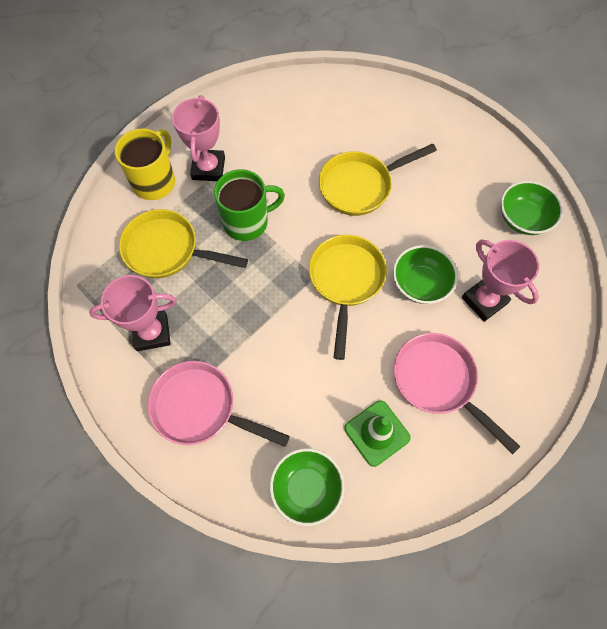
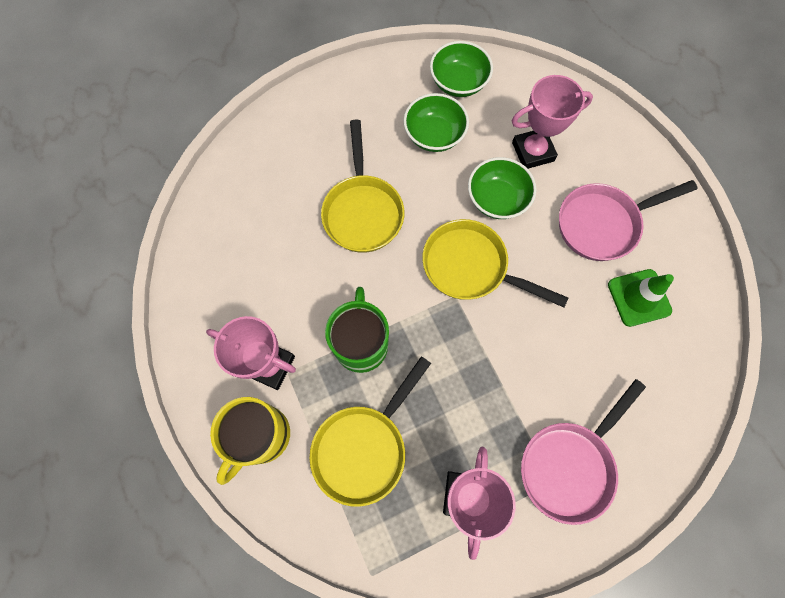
camera: 70 degrees left, 5 degrees up
(155, 181) = (261, 436): yellow mug -> yellow mug turned 105 degrees counterclockwise
(306, 488) = (678, 382): green bowl -> green bowl (434, 135)

